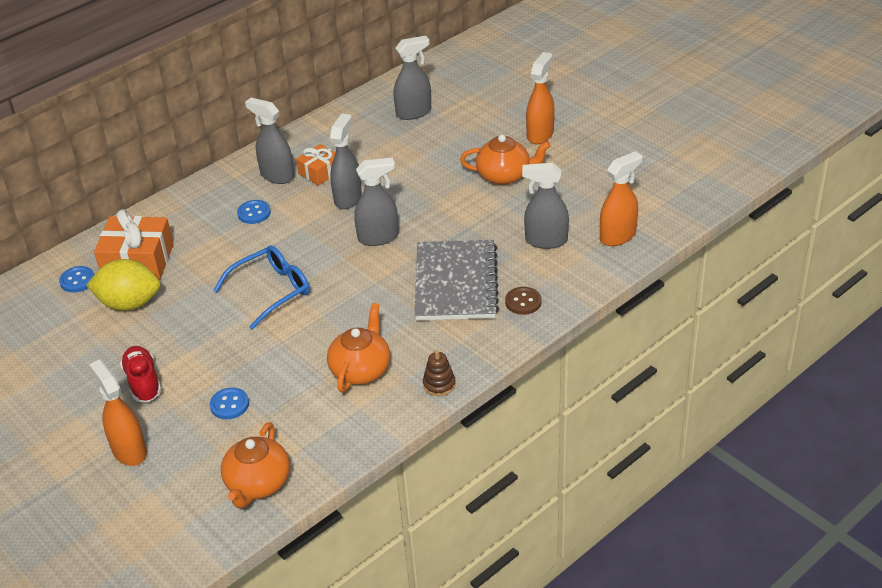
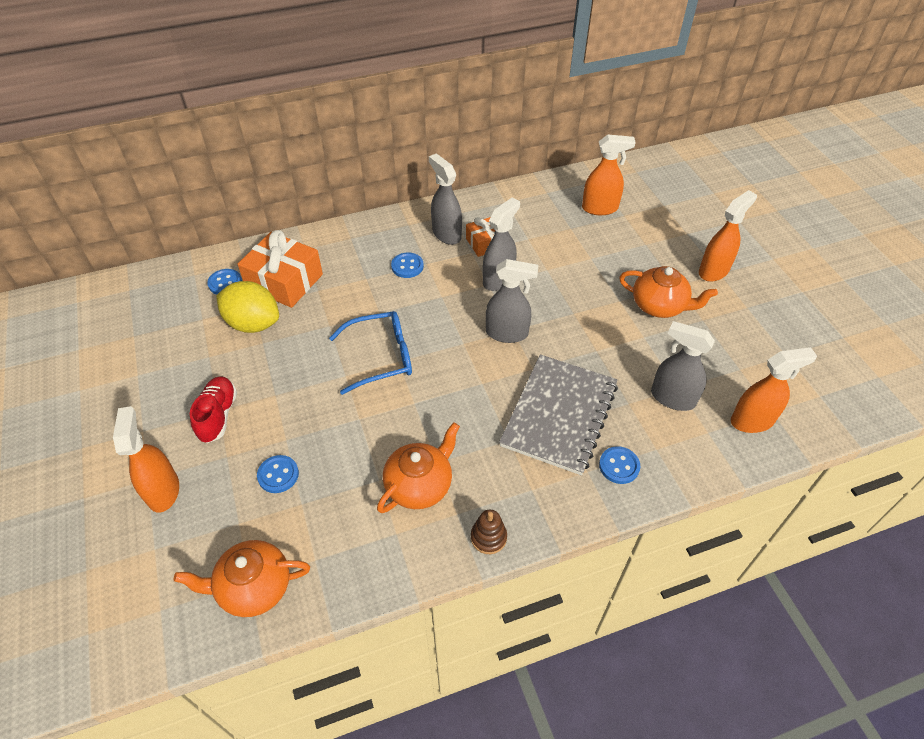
camera: 20 degrees right, 10 degrees up
(257, 484) = (253, 587): orange teapot -> orange teapot turned 45 degrees clockwise
(414, 112) = (600, 208): grey spray bottle -> orange spray bottle
(523, 302) = (619, 466): brown button -> blue button

